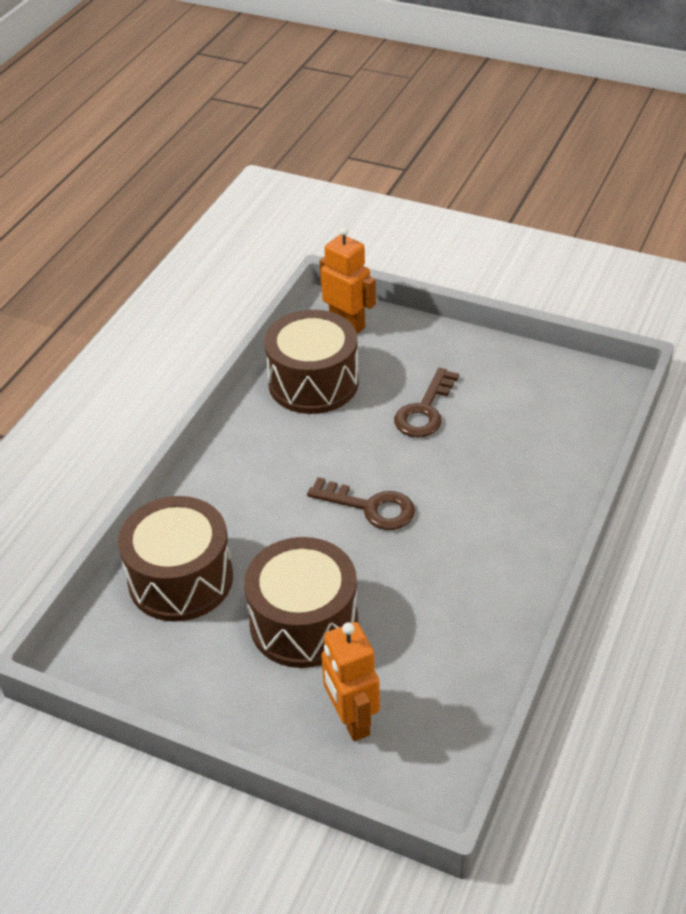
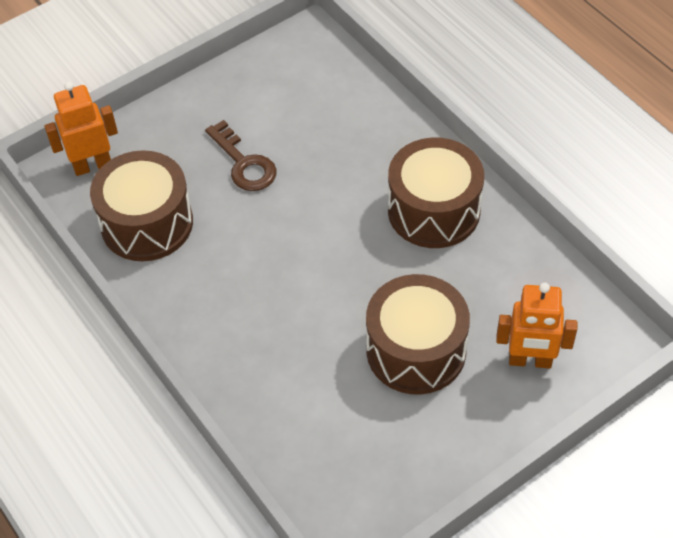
camera: 60 degrees left, 10 degrees up
(180, 579) = (310, 420): brown drum -> brown drum (434, 210)
(370, 507) = (325, 250): brown key -> none

